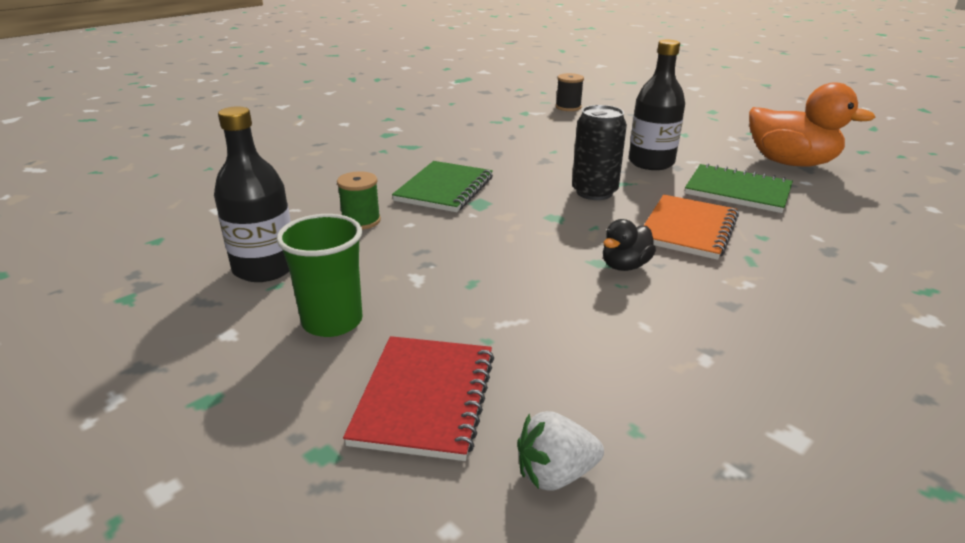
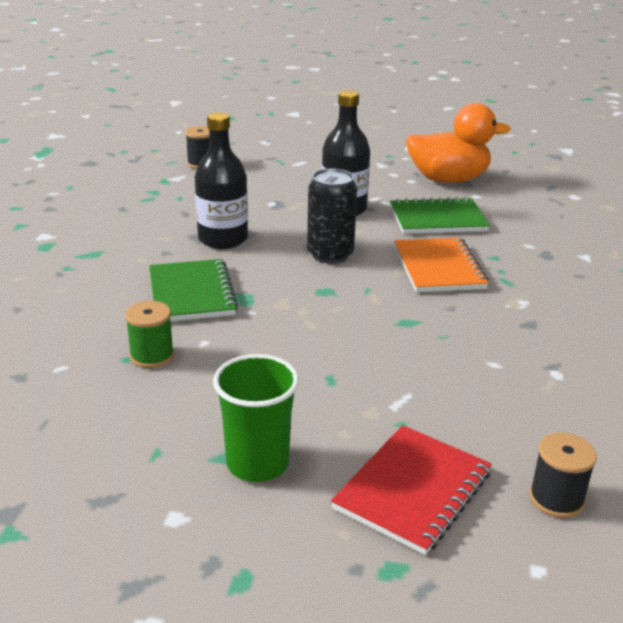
camera: 35 degrees left, 0 degrees up
(265, 268) = (119, 441): black bottle -> black bottle (223, 239)
(424, 398) = (412, 490): red notebook -> red notebook turned 60 degrees clockwise
(555, 474) = (556, 499): white strawberry -> black spool
(625, 266) = (428, 318): black duck -> none

